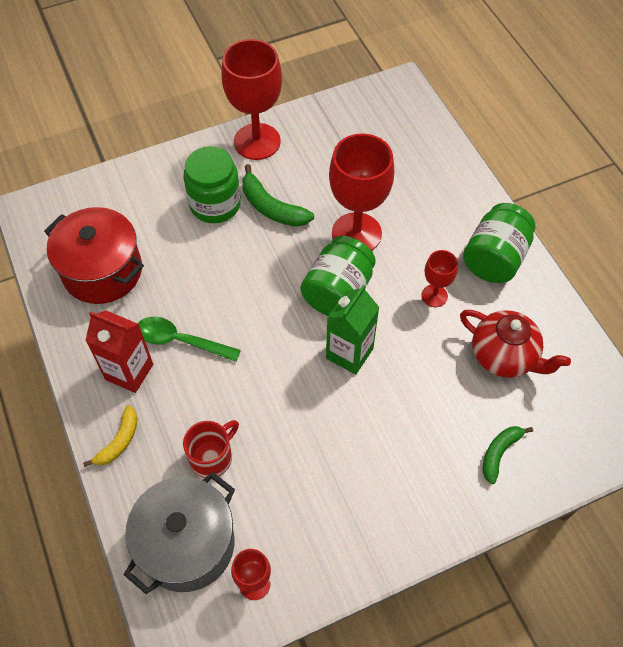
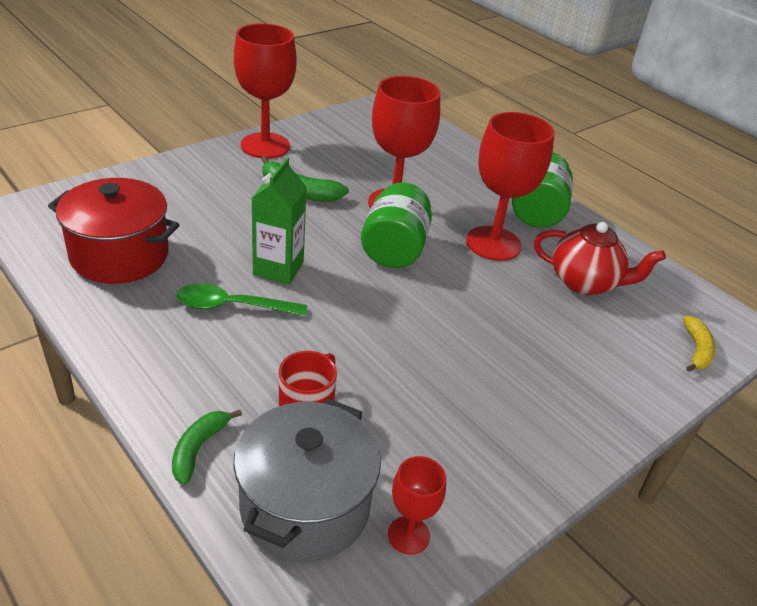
camera: 20 degrees left, 20 degrees down
(119, 441) = (181, 410): yellow banana -> yellow banana (696, 350)
(129, 372) = (177, 341): red carton -> none
(215, 204) = (236, 193): green jar -> none
(349, 353) = (428, 297): green carton -> green carton (278, 269)
(434, 296) = (493, 243): red goblet -> red goblet, size x1.99
(499, 453) = (623, 361): green banana -> green banana (198, 448)

